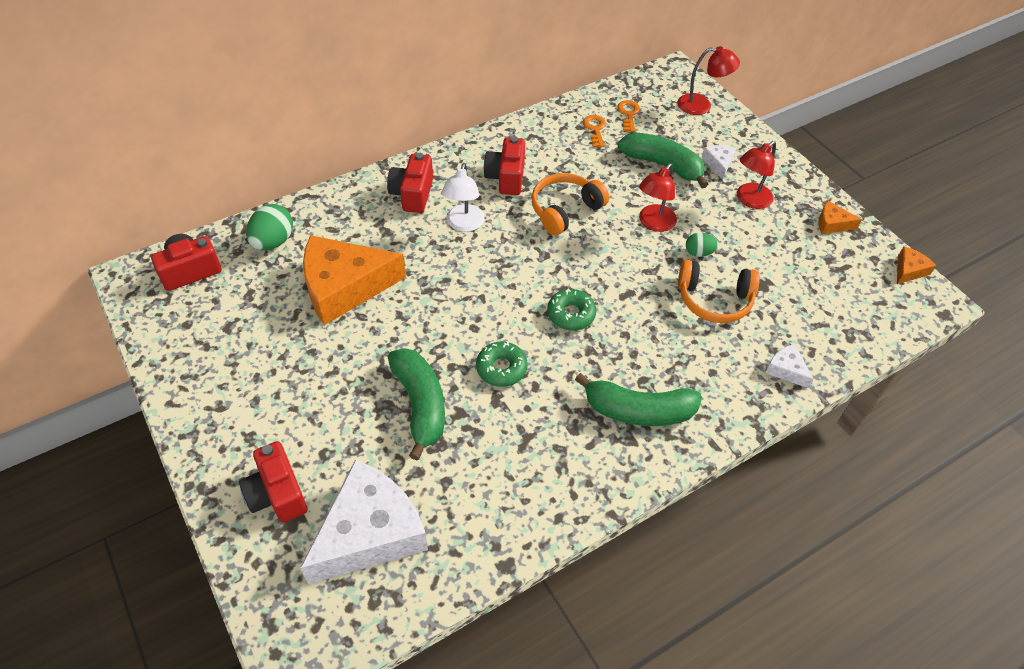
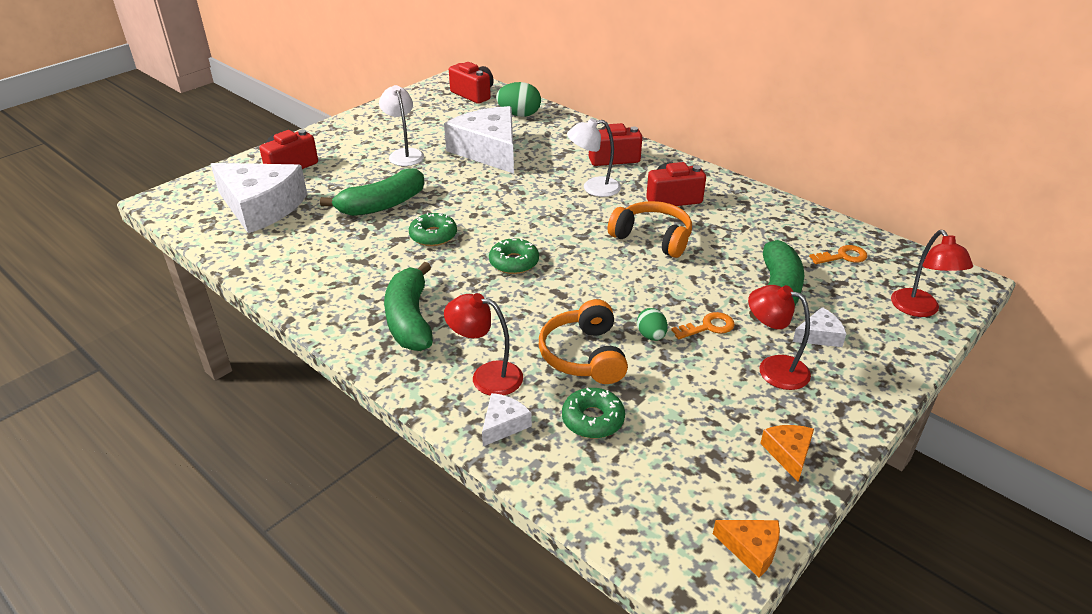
camera: 75 degrees right, 15 degrees down
(310, 366) = (404, 154): none -> white lamp
(344, 287) = (489, 150): orange cheese -> white cheese
(595, 129) = (794, 238): orange key -> orange key (708, 327)
(653, 223) = (675, 297): red lamp -> red lamp (486, 376)
(788, 314) = (593, 419): none -> green donut

